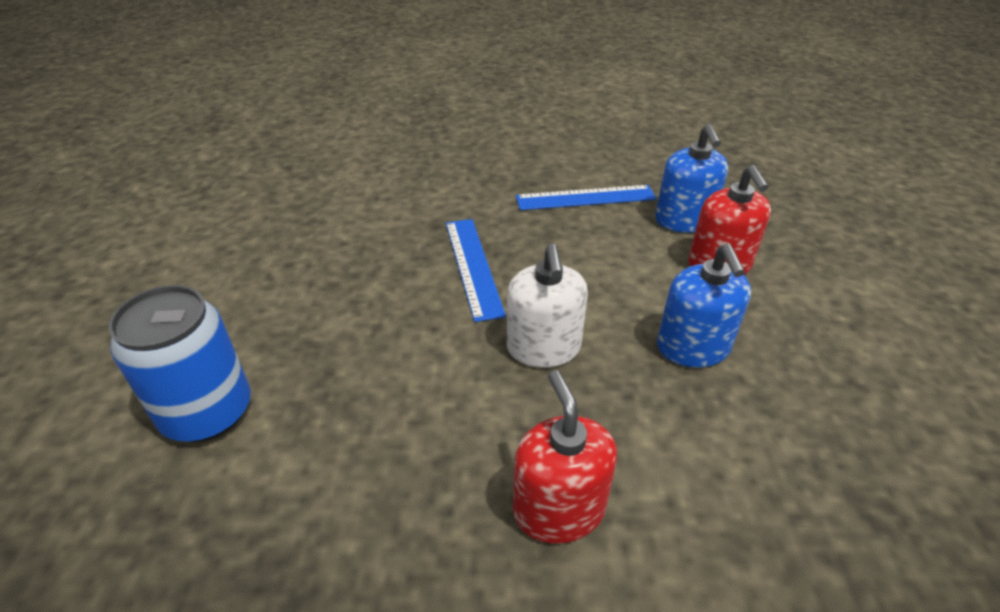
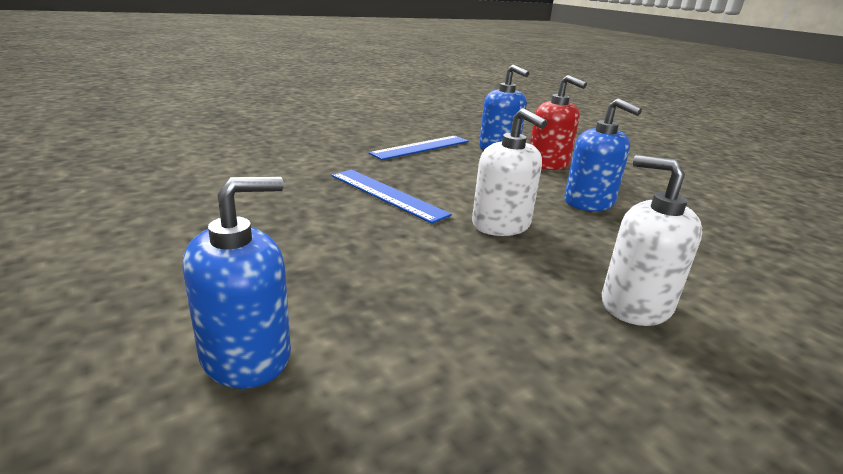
camera: 35 degrees left, 15 degrees down
(207, 412) = (246, 355): blue can -> blue soap dispenser
(559, 509) = (635, 304): red soap dispenser -> white soap dispenser

